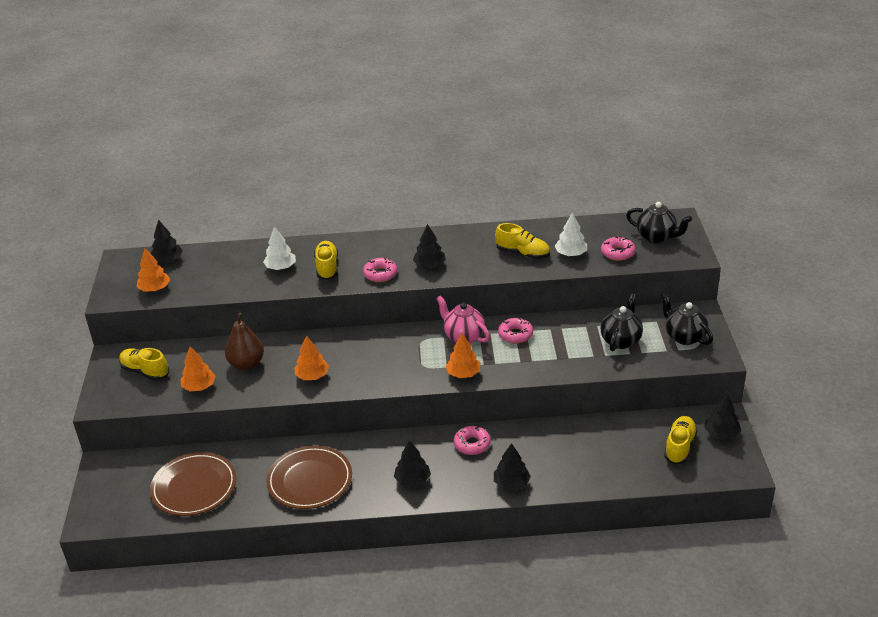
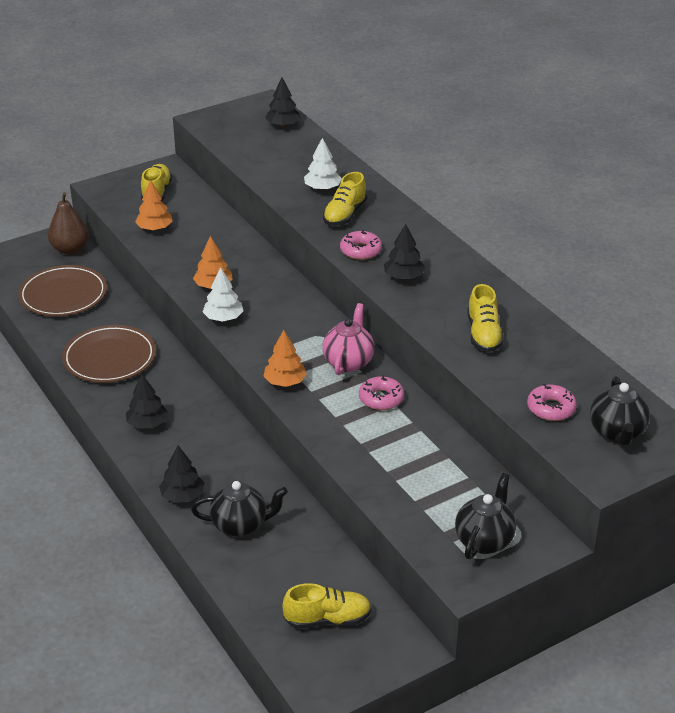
camera: 60 degrees right, 0 degrees up
(155, 289) = (233, 135): orange tree -> none
(246, 364) = (204, 242): brown pear -> brown pear (70, 249)
(327, 267) = (344, 215): yellow shoe -> yellow shoe turned 150 degrees clockwise
(472, 444) = (226, 447): pink donut -> none
(571, 254) = (515, 371): white tree -> white tree (223, 318)
(621, 340) = (434, 486): black teapot -> black teapot (240, 525)
(721, 434) = (377, 653): black tree -> none

